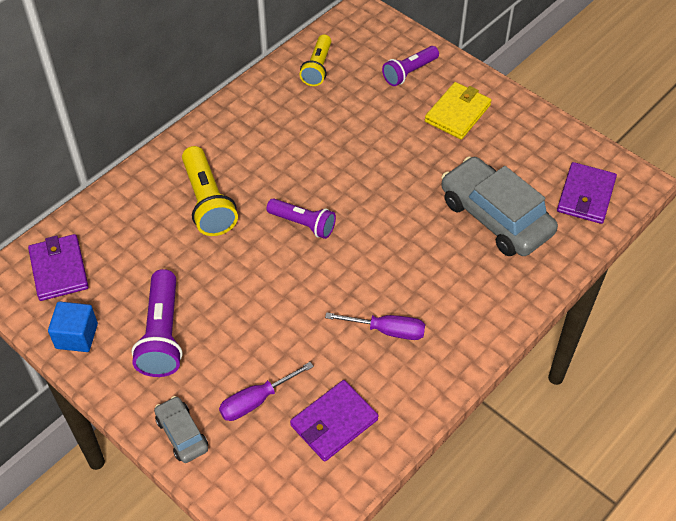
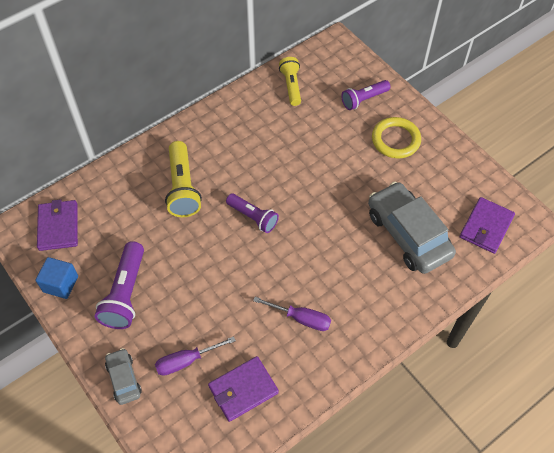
camera: 10 degrees right, 5 degrees up
(317, 68) = (291, 86): yellow flashlight -> yellow flashlight turned 150 degrees clockwise
(457, 113) = (395, 140): yellow wallet -> yellow ring

